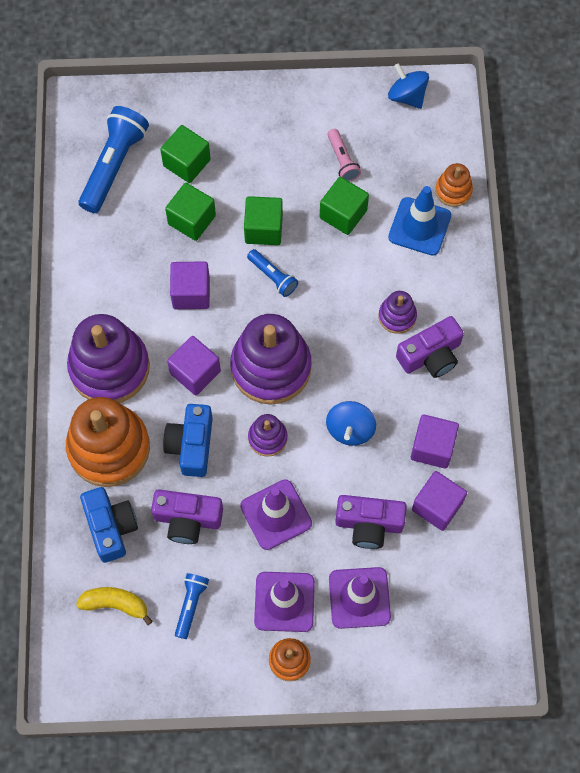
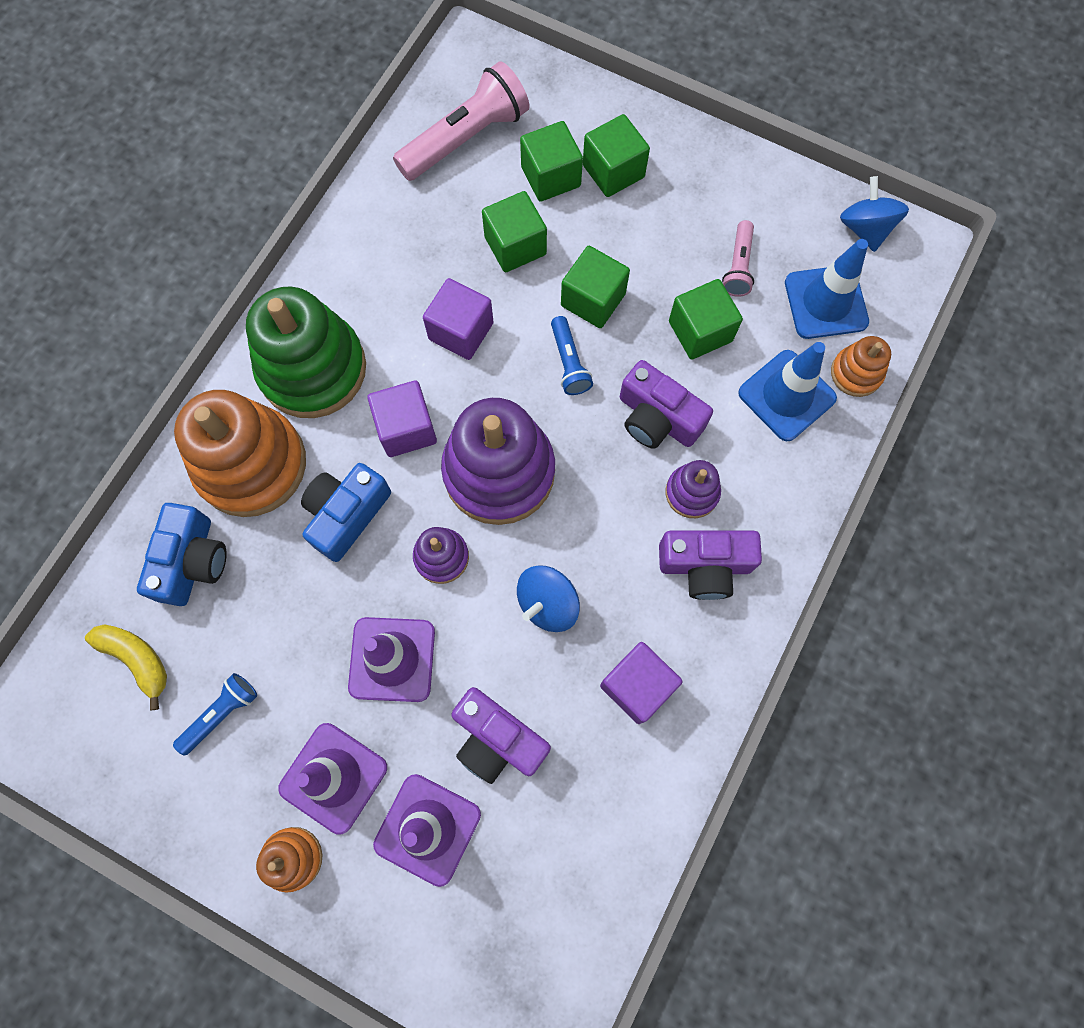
camera: 30 degrees right, 5 degrees up
(109, 367) = (312, 369): purple stacking toy -> green stacking toy
(114, 166) = (465, 139): blue flashlight -> pink flashlight
(187, 519) = (285, 604): purple camera -> purple camera (657, 418)
(225, 139) = (613, 171): none -> green cube
(410, 156) = (826, 302): none -> blue traffic cone
(437, 506) = (597, 766): purple cube -> none

